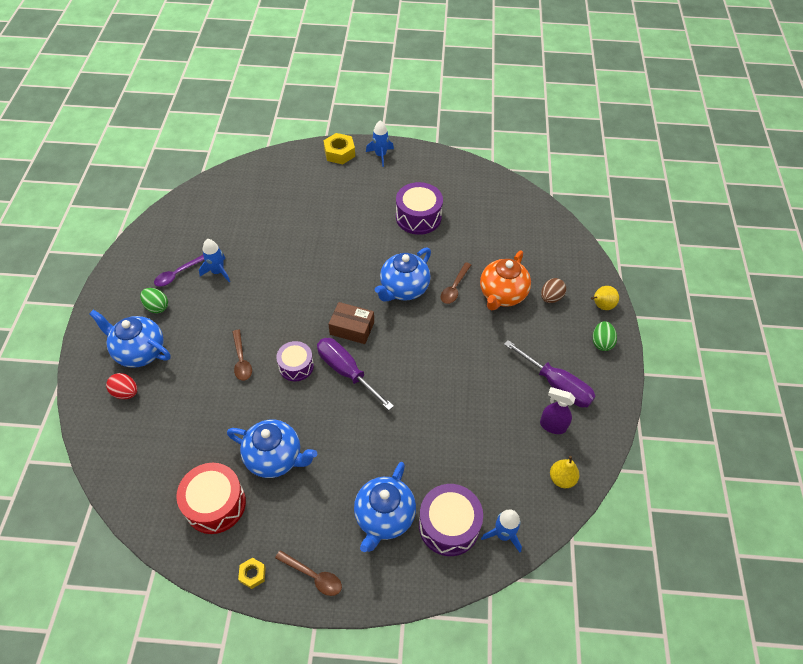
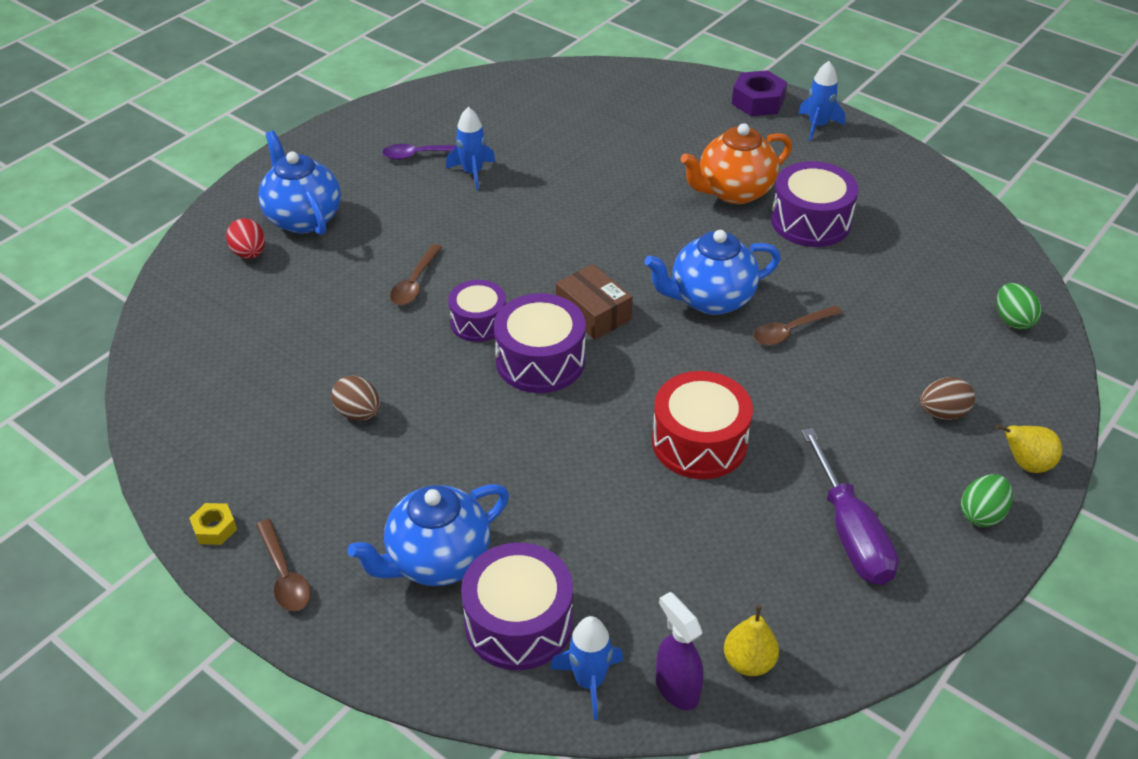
camera: 35 degrees right, 10 degrees down
(157, 307) = (365, 179): green egg -> green egg (1013, 320)
(215, 504) = (242, 425): red drum -> red drum (699, 442)
(275, 458) = (358, 413): blue teapot -> brown egg
(339, 153) = (758, 101): yellow nut -> purple nut
(346, 372) = (540, 360): purple screwdriver -> purple drum
(502, 295) = (860, 373): orange teapot -> orange teapot (734, 191)
(552, 426) = (795, 583): purple spray bottle -> purple spray bottle (676, 688)

